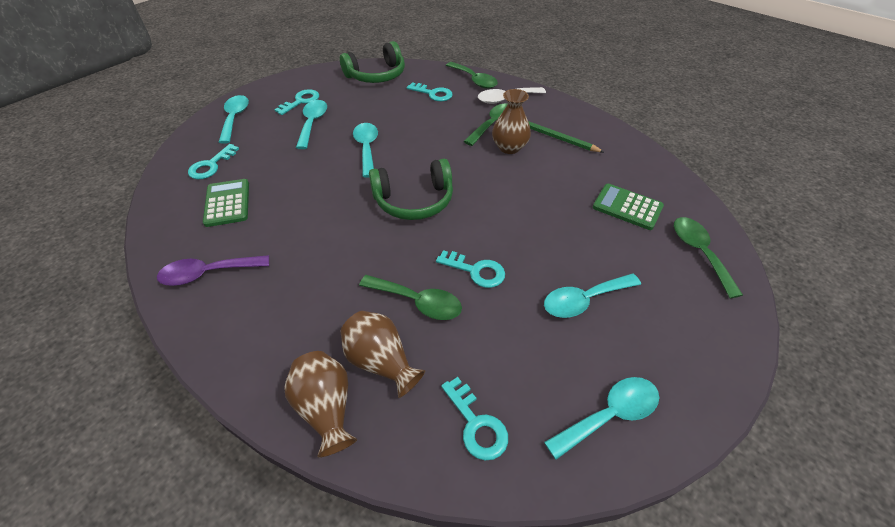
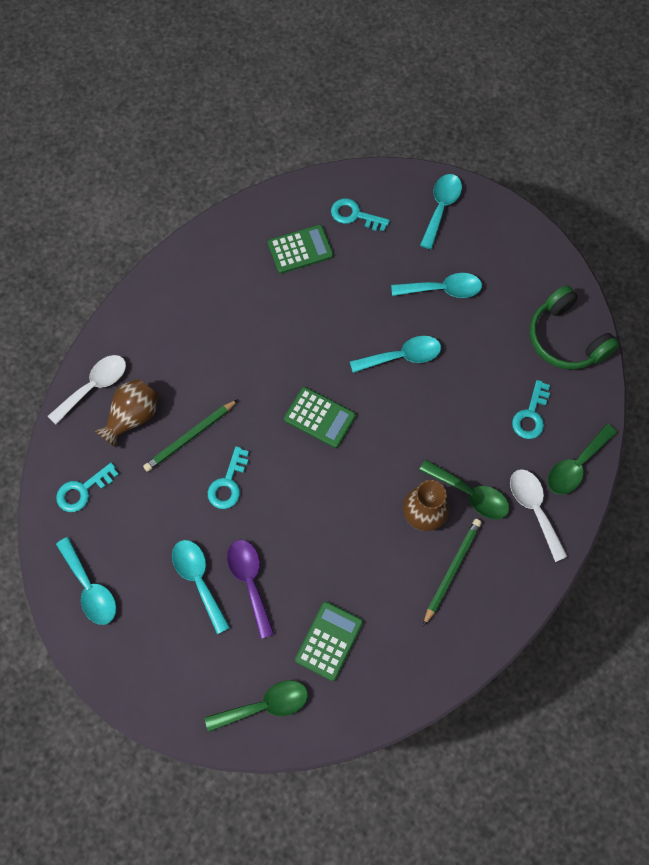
camera: 85 degrees right, 20 degrees up
(208, 273) = (213, 265): purple spoon -> purple spoon (250, 581)
(235, 118) = (441, 208): turquoise spoon -> turquoise spoon turned 60 degrees counterclockwise
(301, 101) = (487, 265): turquoise key -> none
(326, 408) = (94, 386): brown vase -> white spoon
(414, 200) = (319, 418): green headphones -> green calculator
(418, 302) = (190, 437): green spoon -> green pencil

